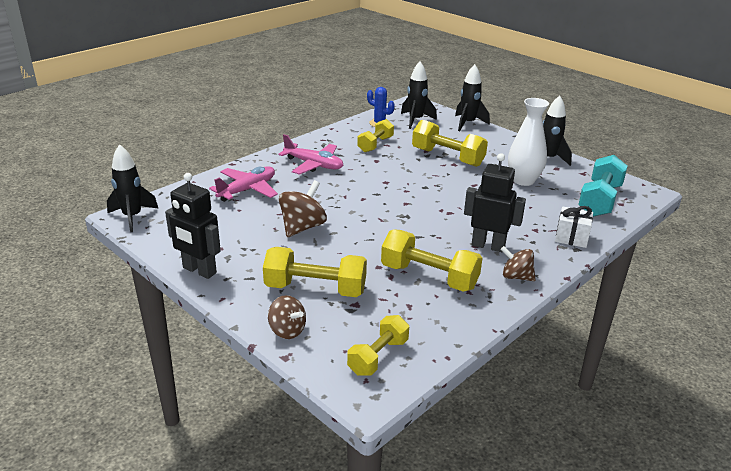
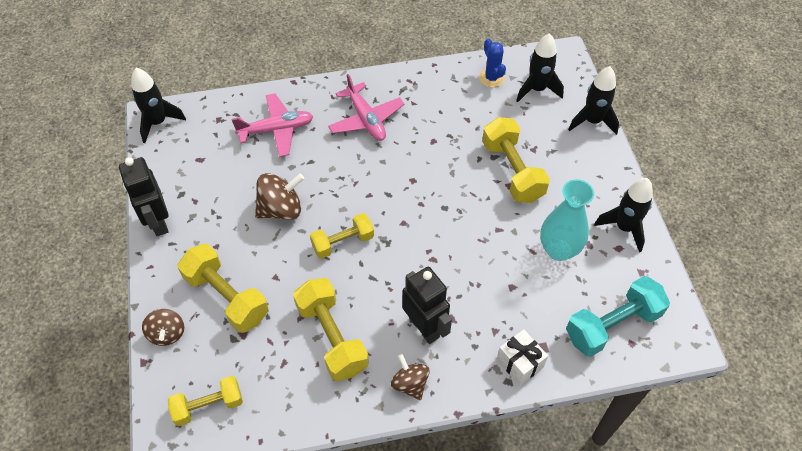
camera: 35 degrees right, 25 degrees up
(375, 145) = (455, 114): yellow dumbbell -> yellow dumbbell (343, 242)
(523, 180) = (558, 250): white vase -> turquoise vase

